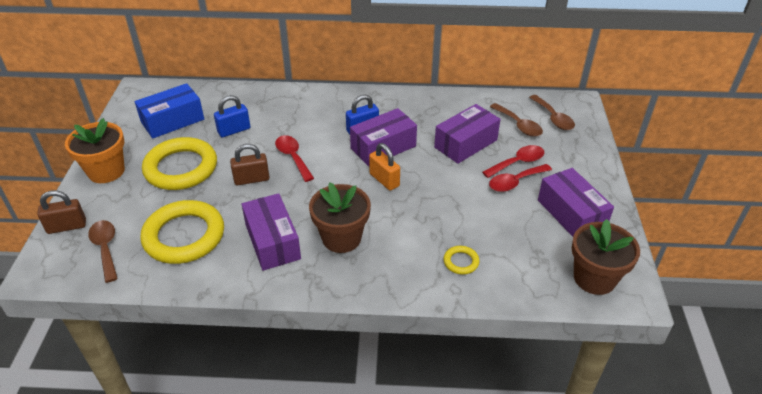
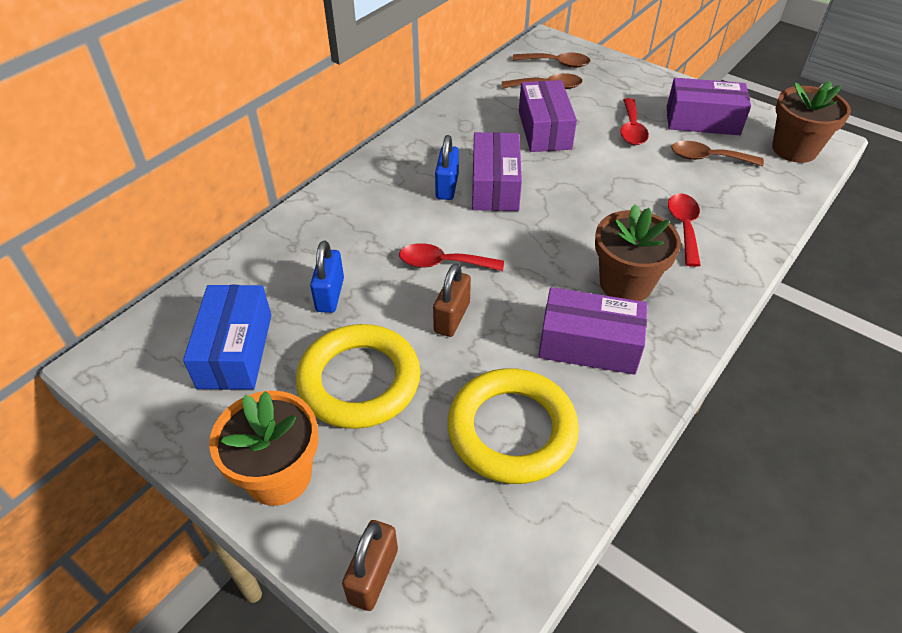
camera: 55 degrees left, 5 degrees up
(105, 248) = (468, 536): brown spoon -> brown spoon (708, 158)
(384, 180) = (553, 210): orange padlock -> none
(461, 262) = (722, 215): yellow ring -> none
(518, 162) = (604, 114): red spoon -> red spoon (684, 227)

